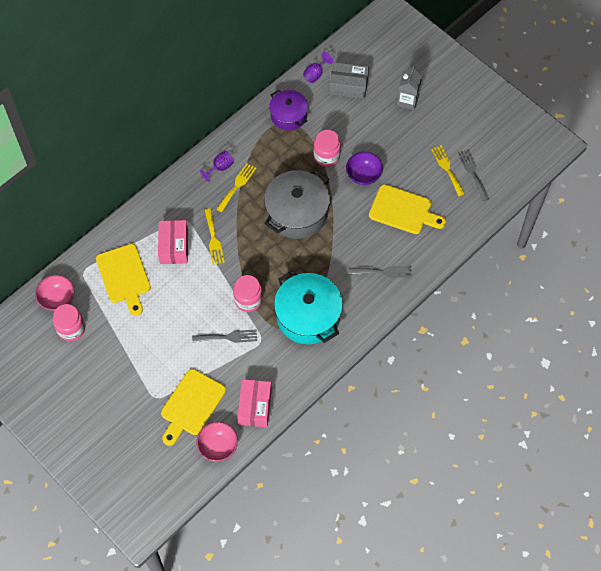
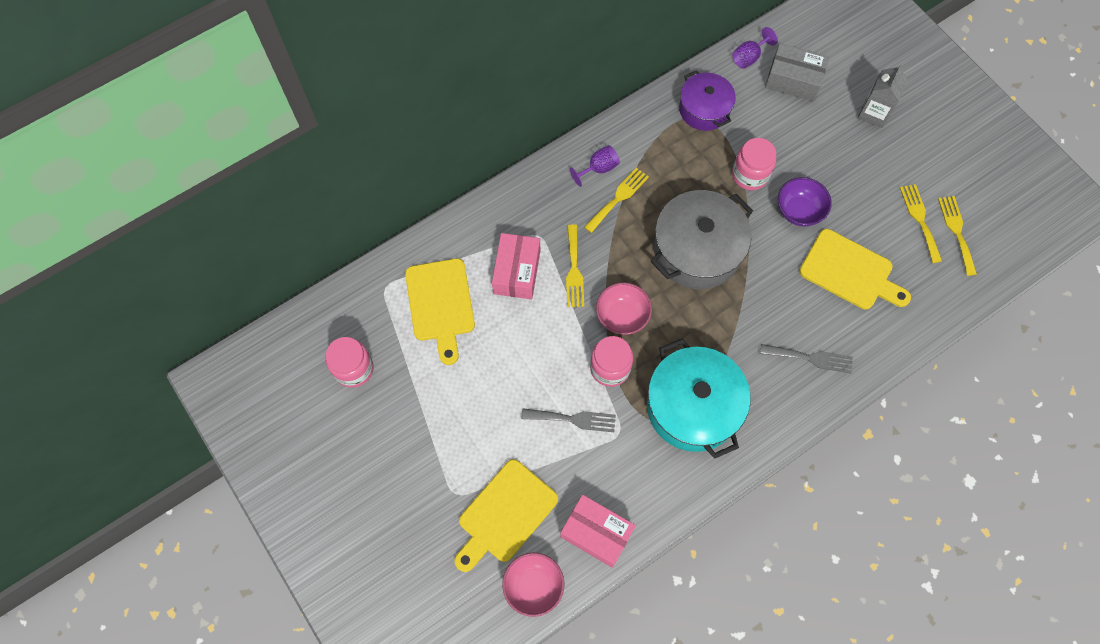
camera: 10 degrees right, 5 degrees up
(57, 299) = (342, 322): pink bowl -> pink bowl (622, 316)
(255, 406) = (596, 533): pink box -> pink box turned 75 degrees counterclockwise
(473, 172) = (957, 231): grey fork -> yellow fork

